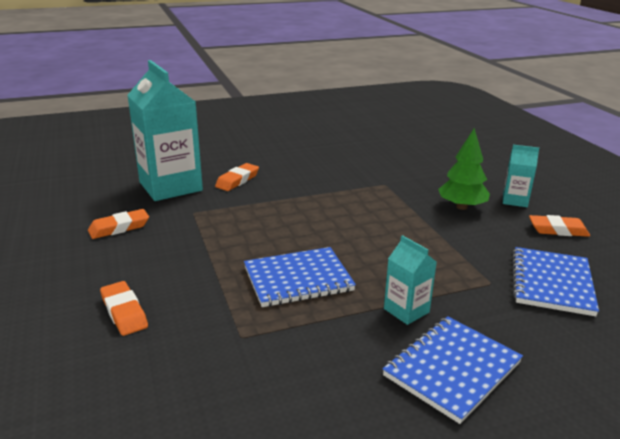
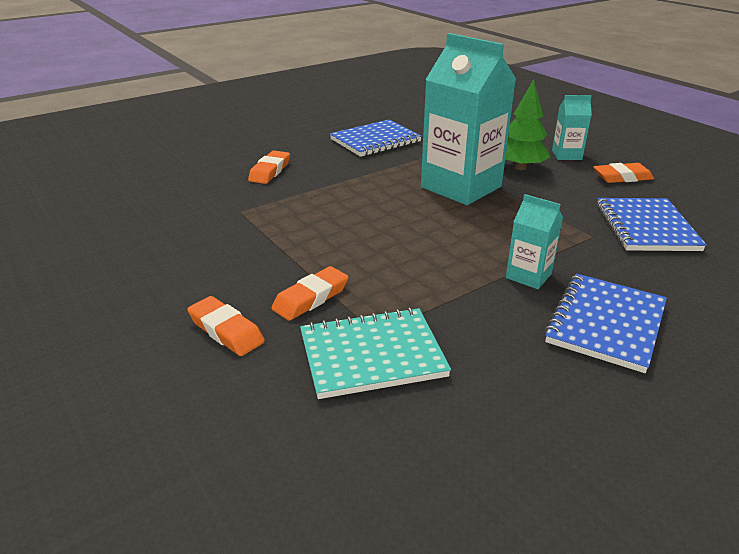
camera: 15 degrees left, 5 degrees up
(119, 228) = (161, 240): orange eraser -> orange eraser (311, 298)
(170, 186) = (195, 187): turquoise carton -> turquoise carton (461, 187)
(226, 356) = (372, 355): none -> turquoise notebook
(298, 279) = (400, 263): blue notebook -> blue notebook (375, 140)

